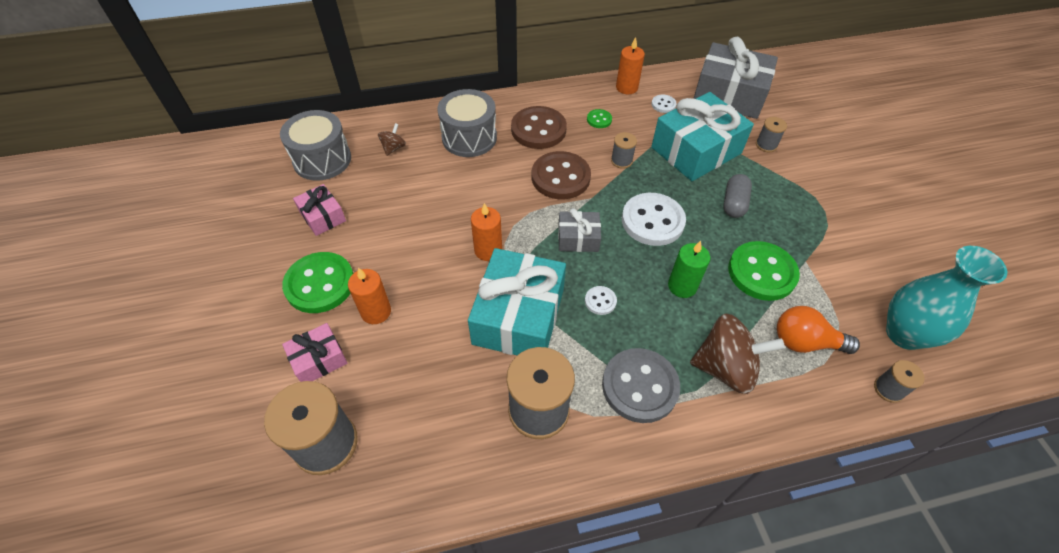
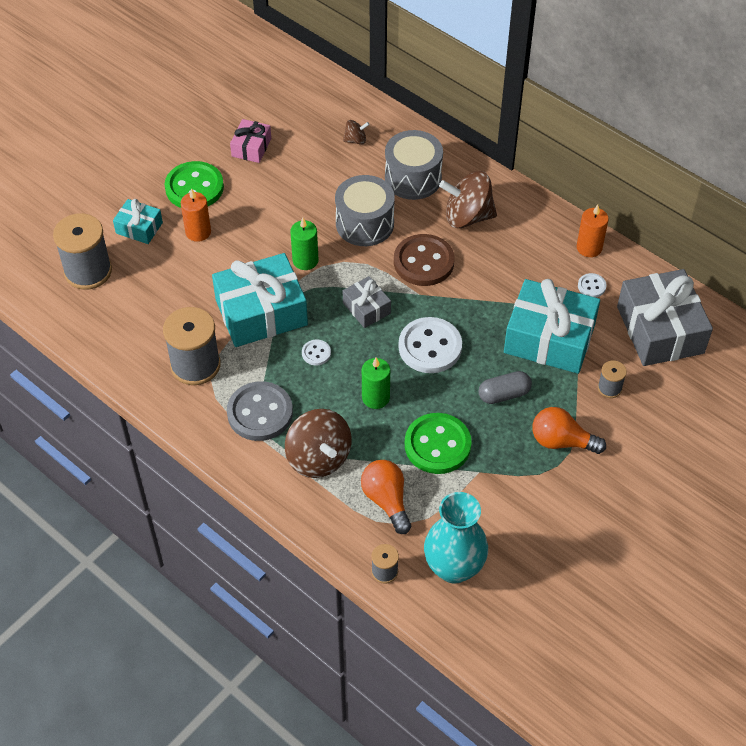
camera: 55 degrees right, 0 degrees up
(319, 359) = (139, 228): pink gift -> turquoise gift
(322, 160) = (303, 108): grey drum -> grey drum (365, 224)
(488, 250) = (305, 260): orange candle -> green candle
(538, 129) = (467, 216): brown button -> brown spinning top
(599, 119) = (522, 250): green button -> none
(621, 161) = (483, 292): grey spool -> none
(802, 196) = (561, 441): none -> orange light bulb

